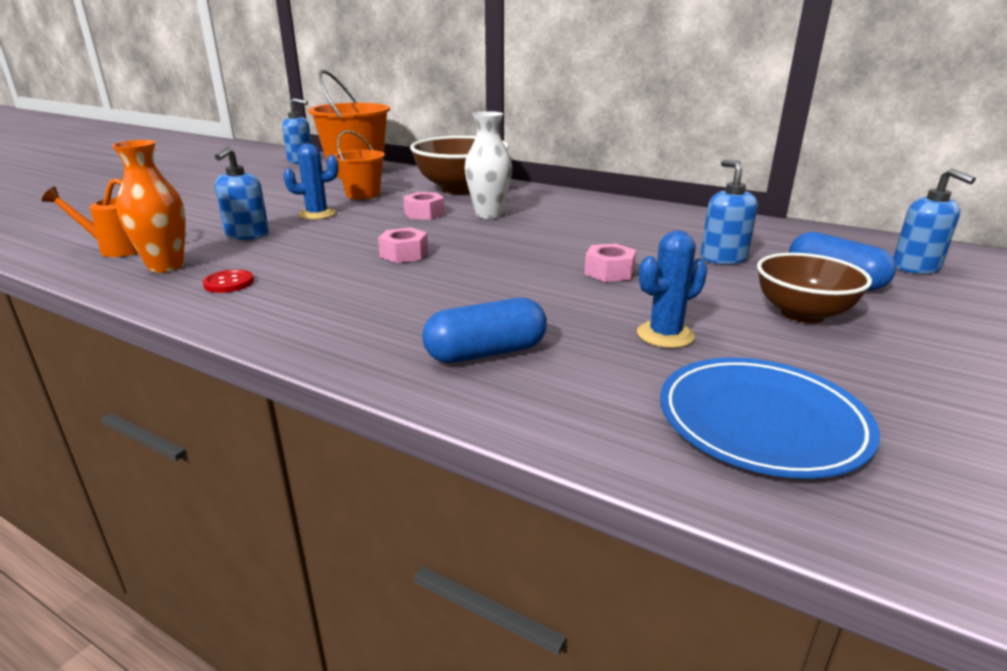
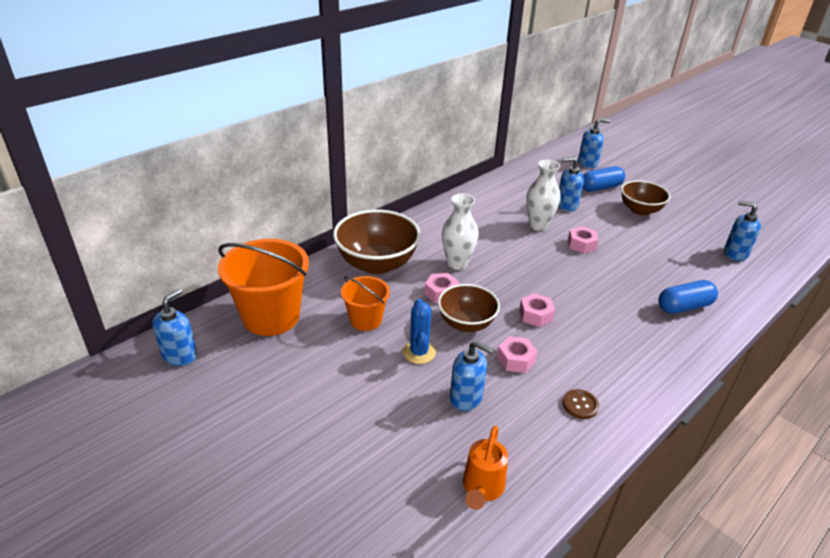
camera: 75 degrees left, 10 degrees up
(166, 266) = (538, 446): orange vase -> none
(229, 283) = (580, 405): red button -> brown button
(312, 250) = (516, 359): none -> pink nut
(372, 226) = (466, 323): none -> brown bowl
(486, 353) = (684, 306): blue capsule -> blue capsule turned 75 degrees clockwise
(631, 245) = (538, 225): none -> white vase
(665, 335) = (662, 251): blue cactus -> none
(761, 422) = (735, 253): blue plate -> blue soap dispenser

